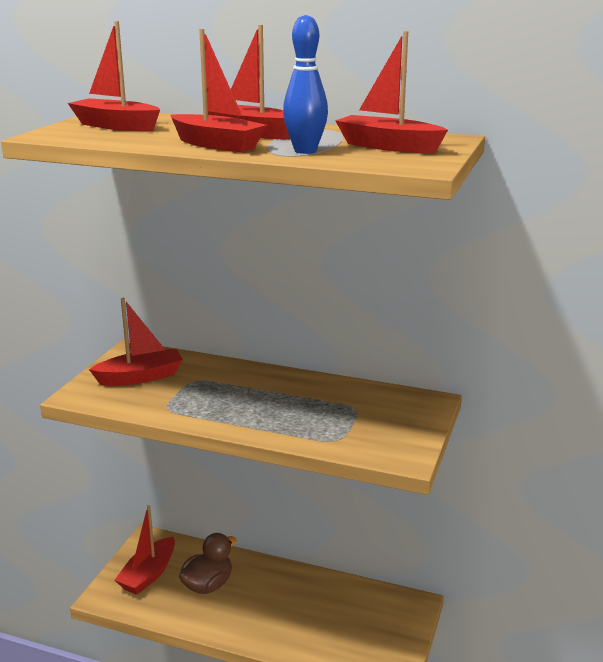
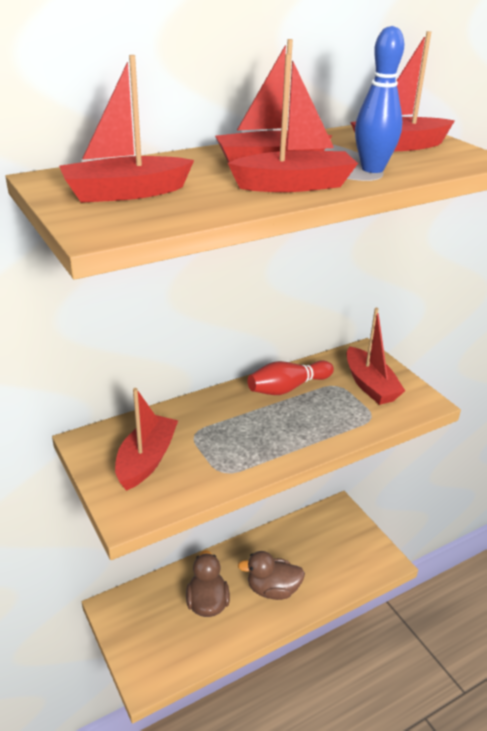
camera: 50 degrees left, 10 degrees up
(148, 574) = (153, 634): red boat -> red boat (370, 385)
(265, 614) = (272, 589): none -> brown duck
(313, 390) = (288, 388): none -> red bowling pin

